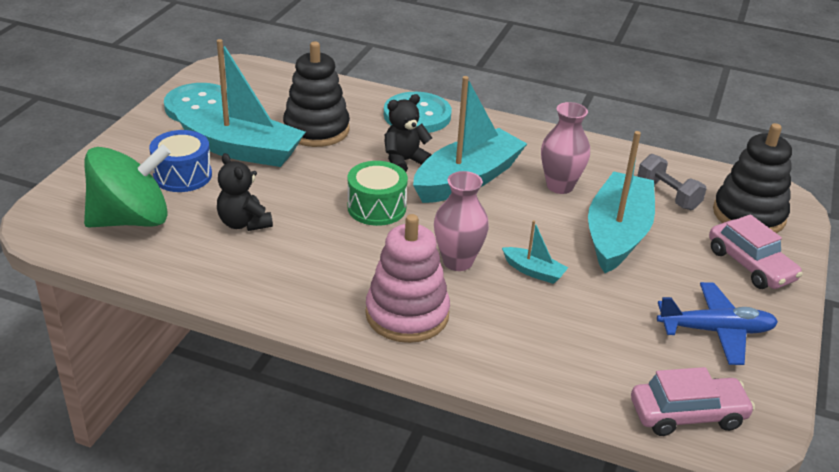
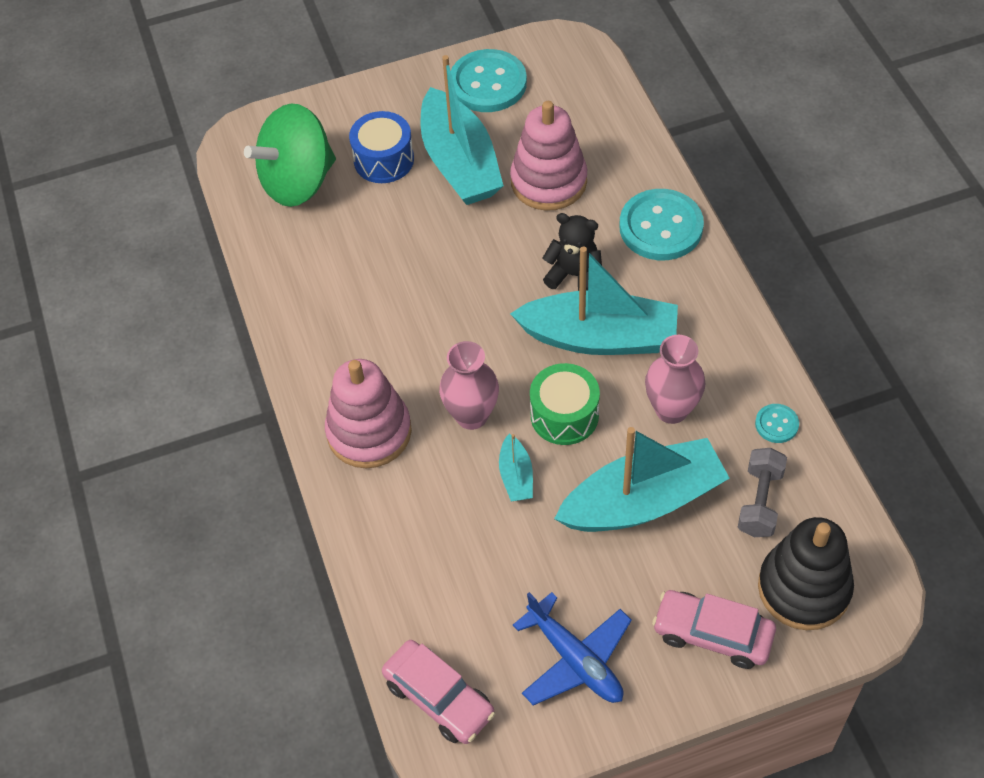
camera: 55 degrees right, 20 degrees up
(131, 219) = (298, 182): green spinning top -> green spinning top turned 120 degrees clockwise
(244, 223) = (368, 246): black teddy bear -> none
(316, 130) = (548, 181): black stacking toy -> pink stacking toy
(376, 207) = (484, 309): green drum -> green drum (564, 415)
(618, 159) = (776, 424): none -> turquoise button
(750, 265) = (712, 634): pink car -> pink car turned 90 degrees clockwise

